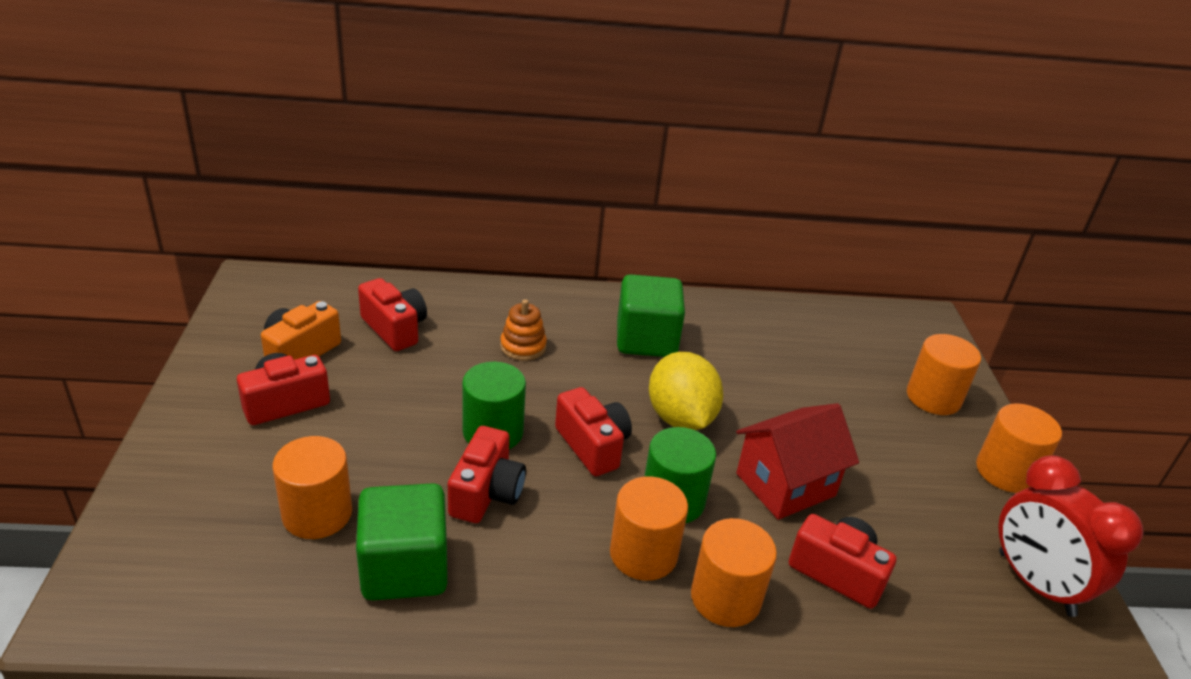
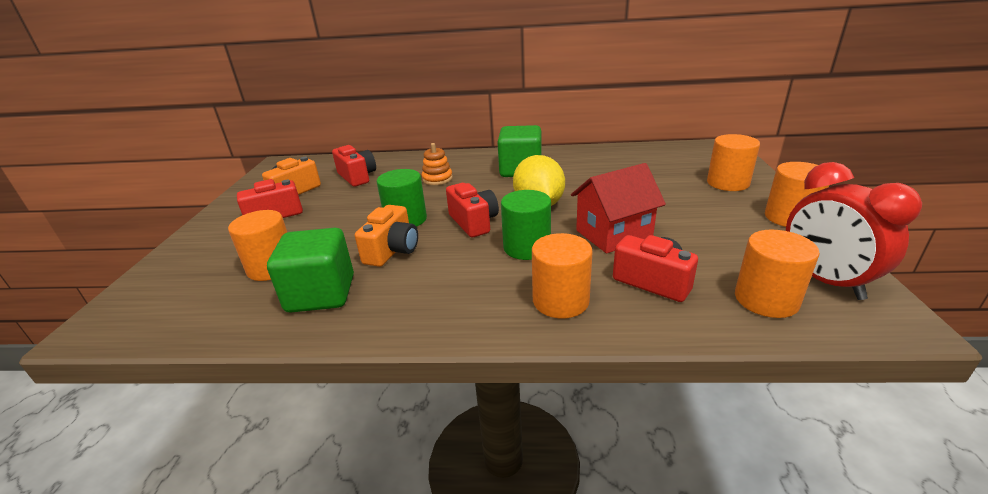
camera: 10 degrees right, 5 degrees down
(486, 493) = (392, 250): red camera -> orange camera
(643, 554) = (499, 278): orange cylinder -> orange cylinder (766, 299)

